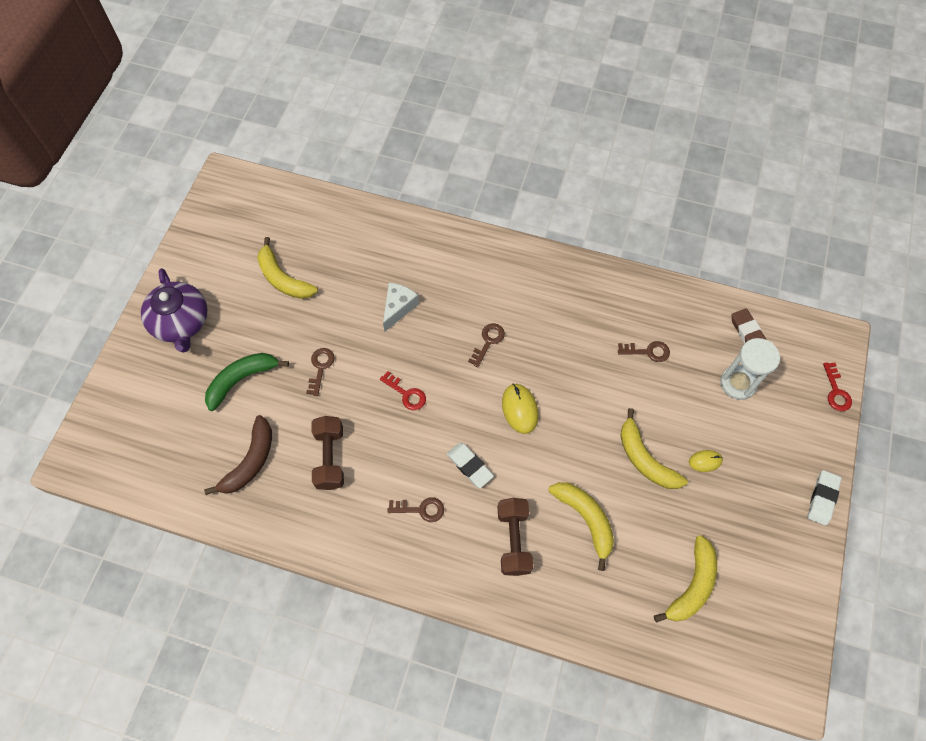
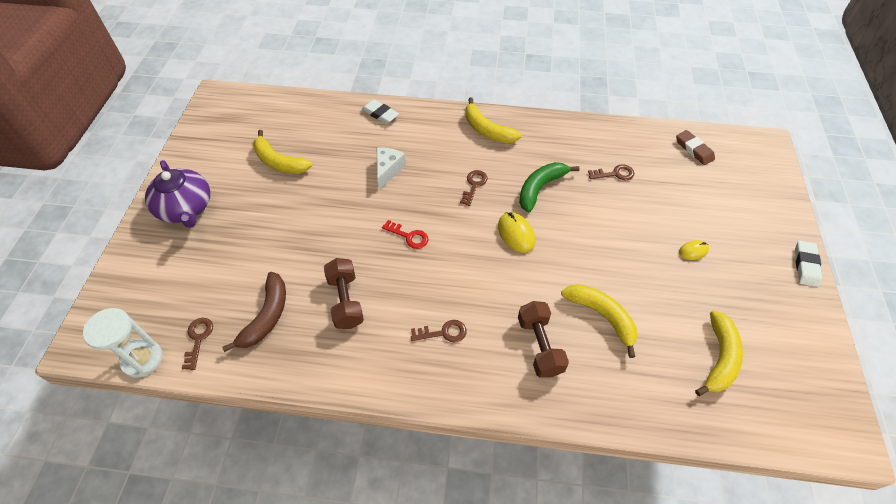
camera: 10 degrees left, 10 degrees down
(242, 380) = (250, 247): green banana -> green banana (540, 188)
(320, 368) = (324, 226): brown key -> brown key (198, 339)
(469, 466) = (481, 287): white eraser -> white eraser (380, 114)
(645, 459) = (640, 257): yellow banana -> yellow banana (487, 130)
(738, 383) = (699, 187): white hourglass -> white hourglass (142, 359)
(836, 391) = (782, 181): red key -> none

